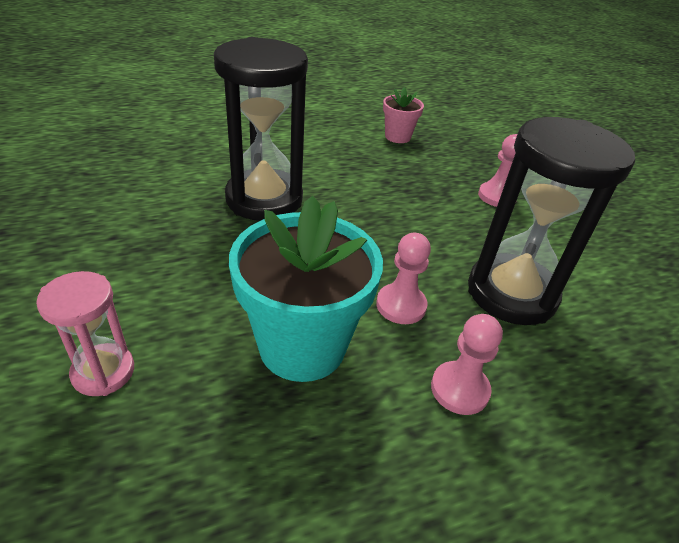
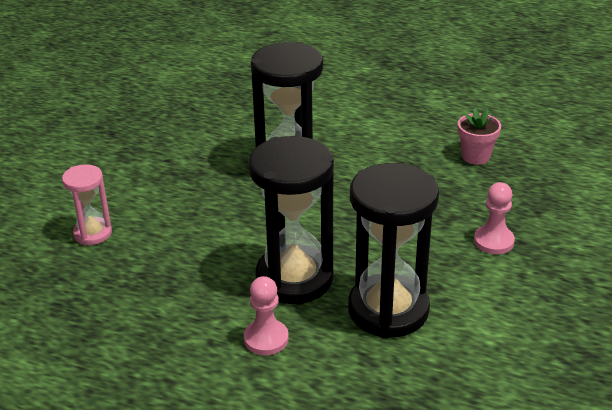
camera: 45 degrees right, 5 degrees down
(302, 346) = (204, 270): turquoise flower pot -> none
(401, 305) = (294, 279): pink pawn -> black hourglass

